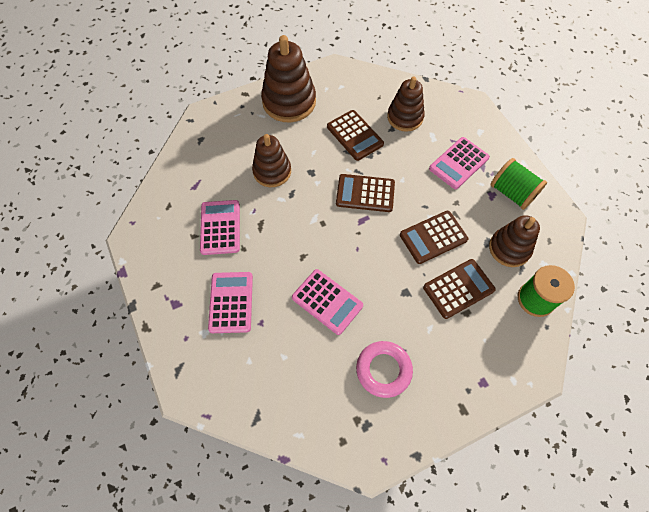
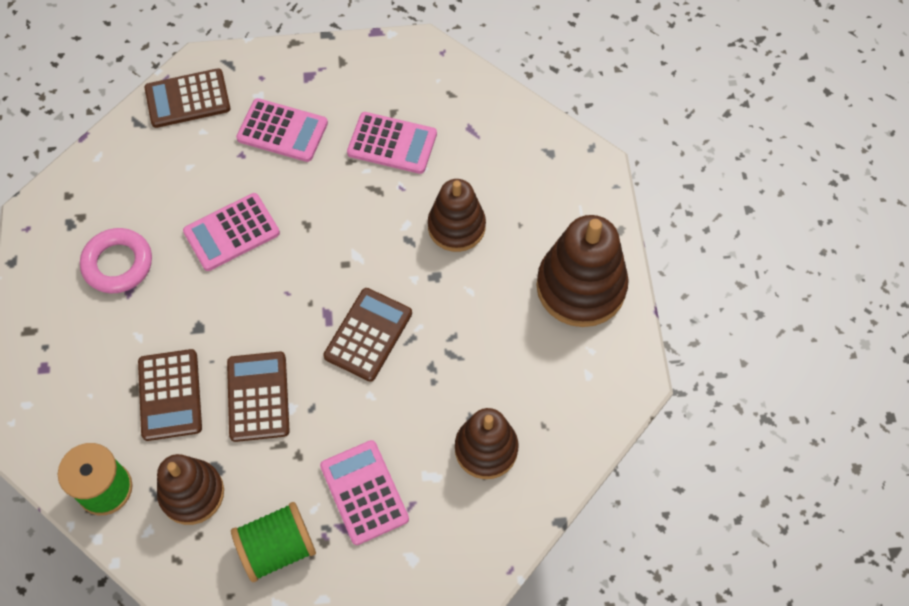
camera: 110 degrees right, 0 degrees up
(355, 135) = (478, 359): brown calculator -> brown calculator (187, 99)

